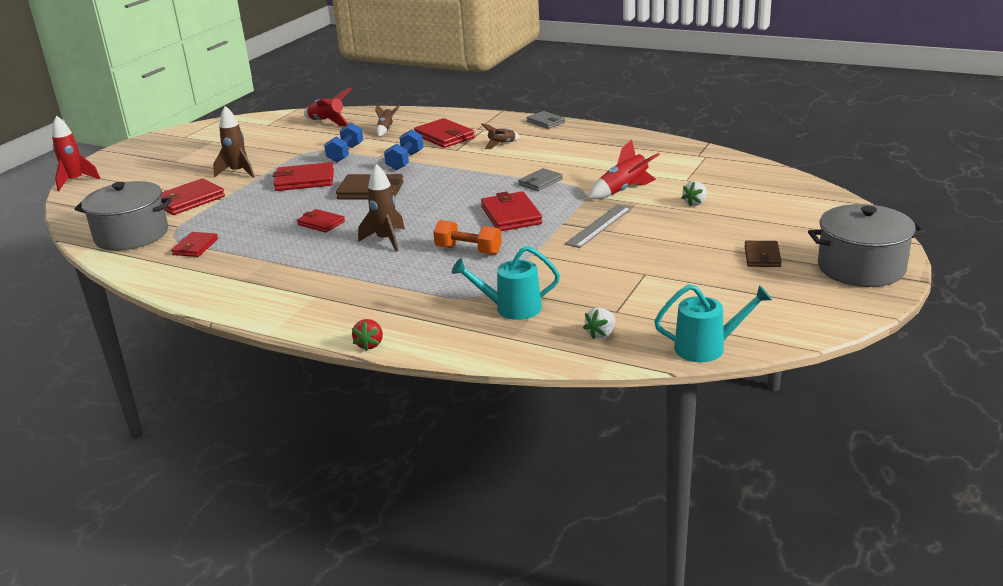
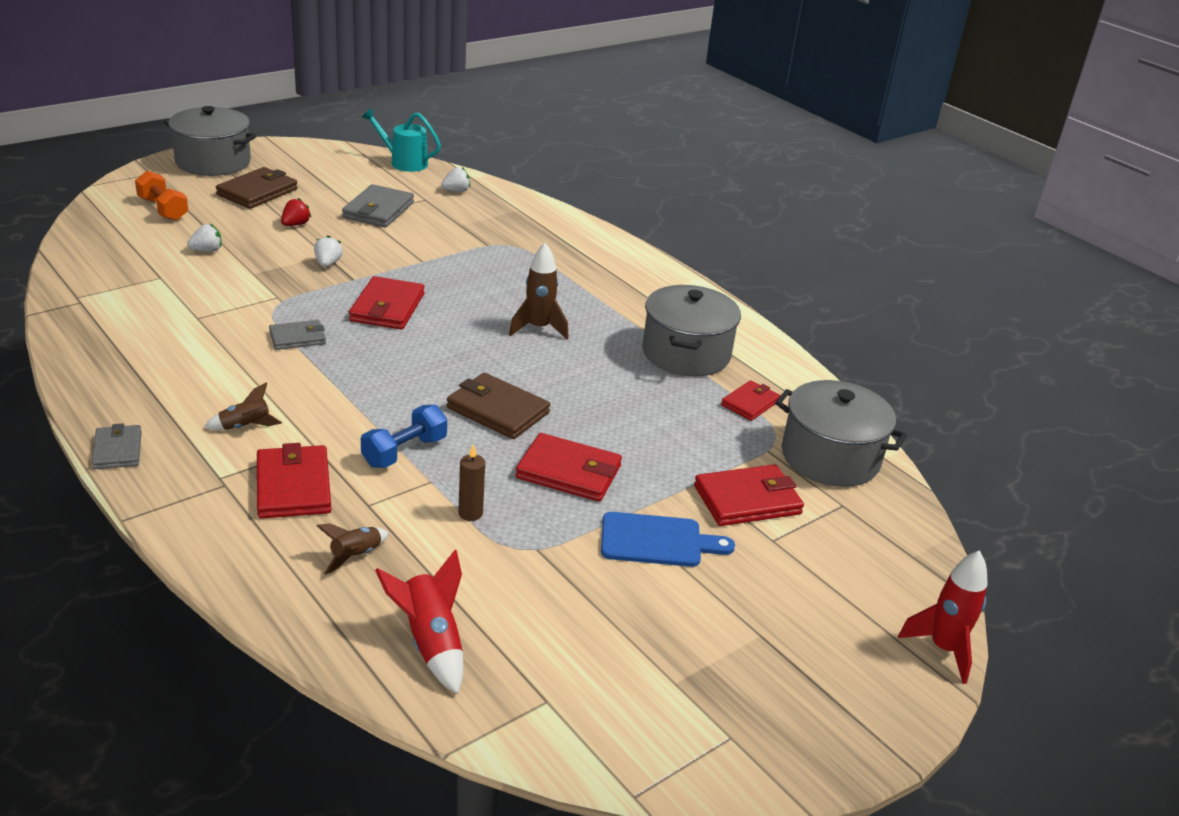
camera: 160 degrees left, 5 degrees up
(238, 172) = (657, 541): brown rocket -> blue cutting board
(257, 262) = (686, 353): none -> grey pot
(321, 223) = (591, 380): red wallet -> none
(345, 153) = (470, 513): blue dumbbell -> brown candle
(370, 344) = (624, 241): red strawberry -> red strawberry (295, 224)
(468, 251) = (473, 286): orange dumbbell -> orange dumbbell (163, 209)
(511, 308) = (496, 227): turquoise watering can -> none
(598, 226) = (328, 264): grey ruler -> white strawberry
(624, 190) = (238, 290): red rocket -> none
(637, 282) = (378, 210): none -> grey wallet
(762, 257) = (257, 192): brown wallet -> brown wallet, size x1.59

